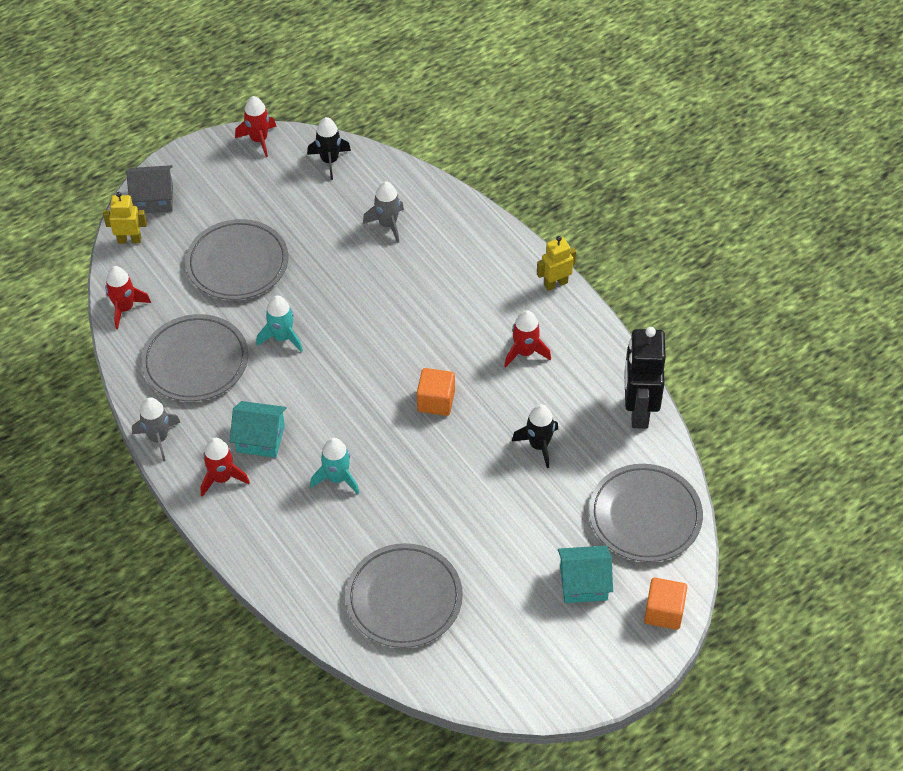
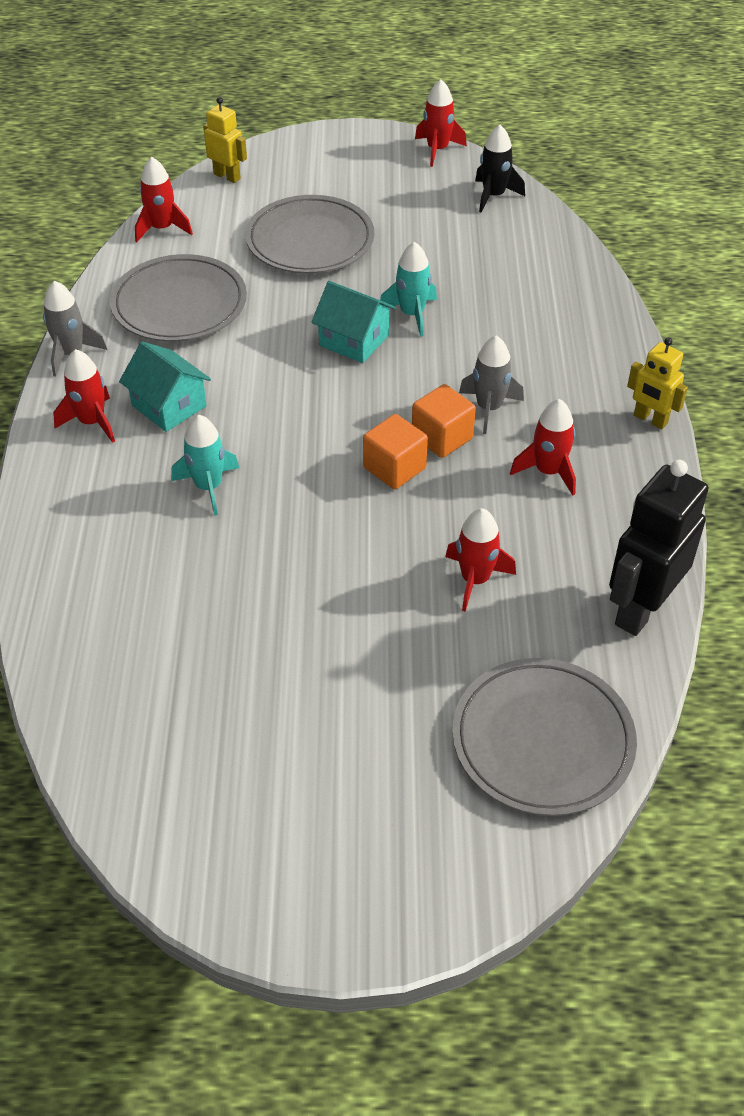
camera: 35 degrees right, 5 degrees down
(154, 199) = (285, 154): grey house -> none
(282, 337) = (287, 325): turquoise rocket -> turquoise rocket (412, 314)
(388, 224) = (502, 276): grey rocket -> grey rocket (489, 408)
(404, 598) = (154, 657): grey plate -> none
(539, 445) = (475, 579): black rocket -> red rocket
(555, 283) = (650, 419): yellow robot -> yellow robot turned 150 degrees counterclockwise
(583, 583) = (387, 775): turquoise house -> turquoise house (354, 340)
(664, 612) = (464, 881): orange cube -> orange cube (442, 437)

